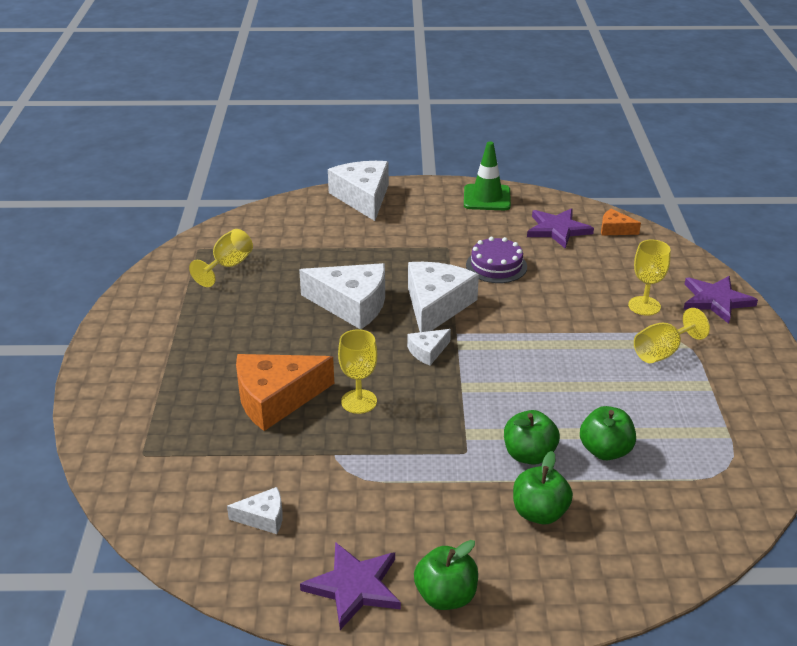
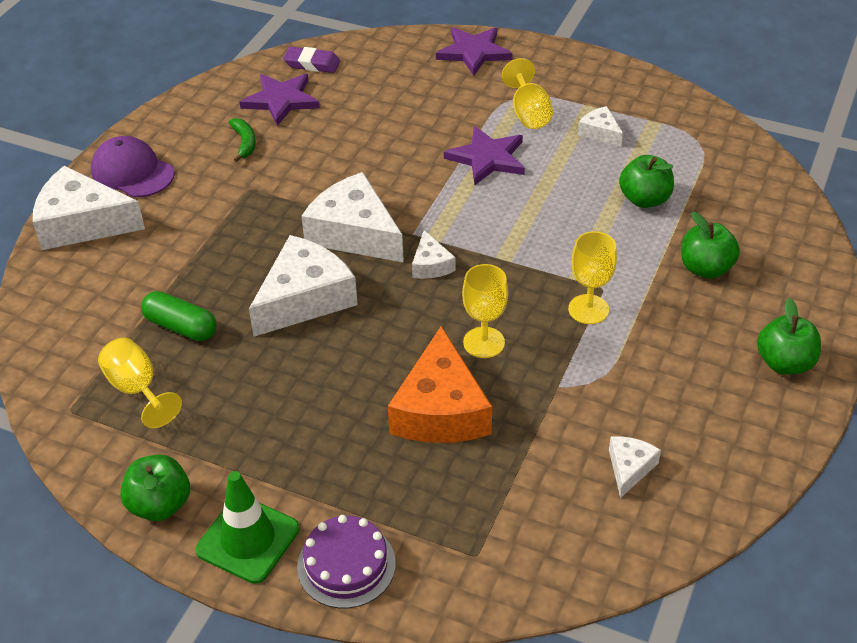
camera: 65 degrees left, 10 degrees up
(292, 264) = (181, 327): none -> green capsule
(354, 587) = (751, 423): purple star -> purple star (487, 158)
(426, 198) = (132, 172): none -> purple cap
(487, 198) = (174, 127): green traffic cone -> green traffic cone (248, 539)
(495, 230) = (244, 143): none -> green banana
(496, 266) = (313, 165): purple cake -> purple cake (346, 565)
(529, 455) = (627, 248): green apple -> green apple (160, 505)
(615, 229) = (312, 64): orange cheese -> purple eraser
(644, 306) = (452, 96): yellow goblet -> yellow goblet (588, 309)
(676, 401) = (600, 133): none -> white cheese

